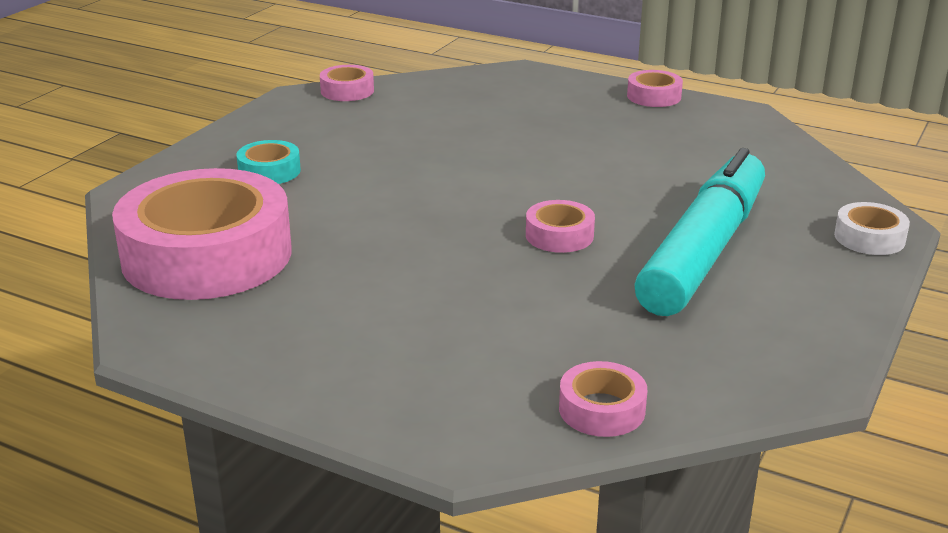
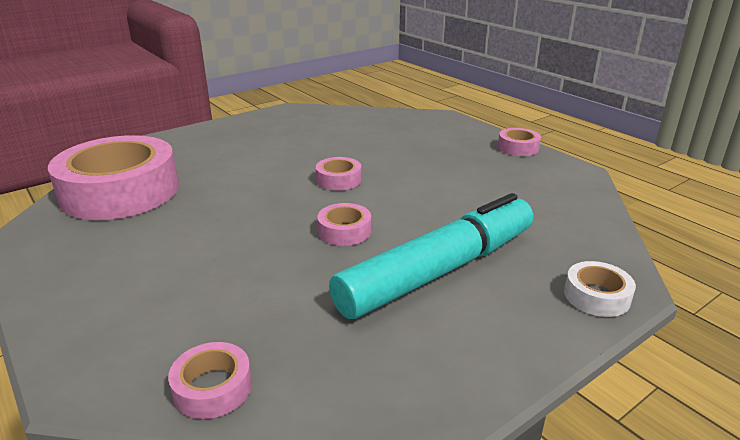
camera: 25 degrees right, 0 degrees up
(269, 171) = (219, 149): turquoise tape -> none
(347, 91) = (321, 111): pink tape -> pink tape (338, 180)

